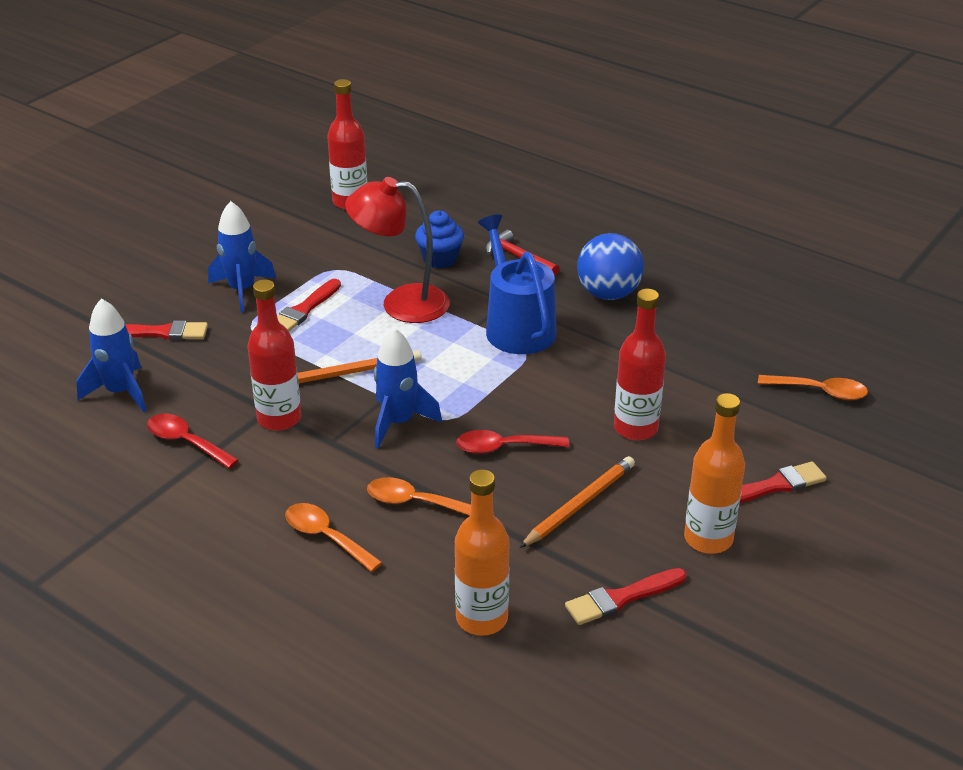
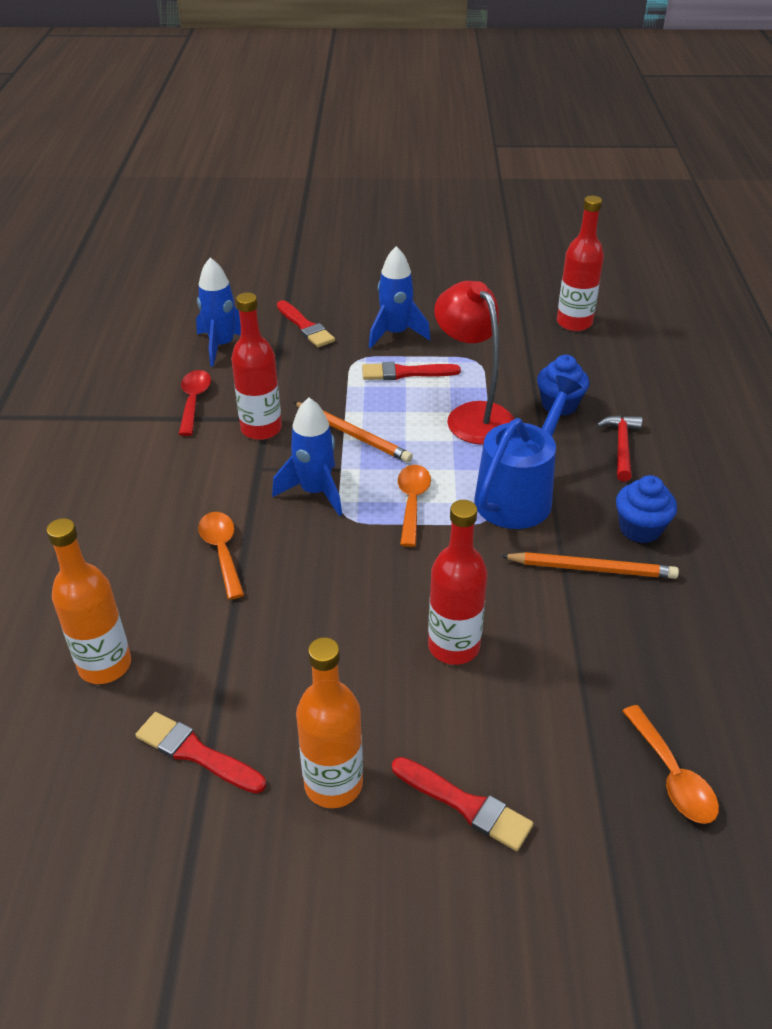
camera: 55 degrees right, 5 degrees up
(326, 537) = (141, 524): orange spoon -> orange spoon (412, 502)
(504, 447) = (341, 569): red spoon -> none
(579, 505) = (304, 659): orange pencil -> orange pencil (591, 569)
(608, 294) = (640, 529): blue ball -> blue cupcake

